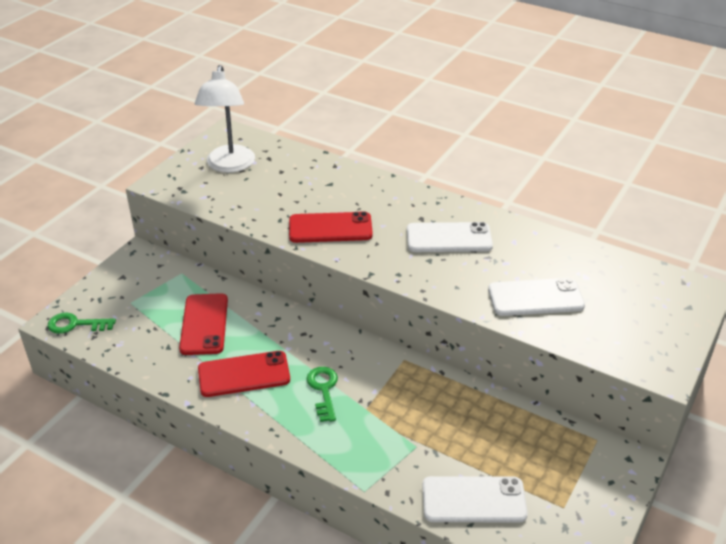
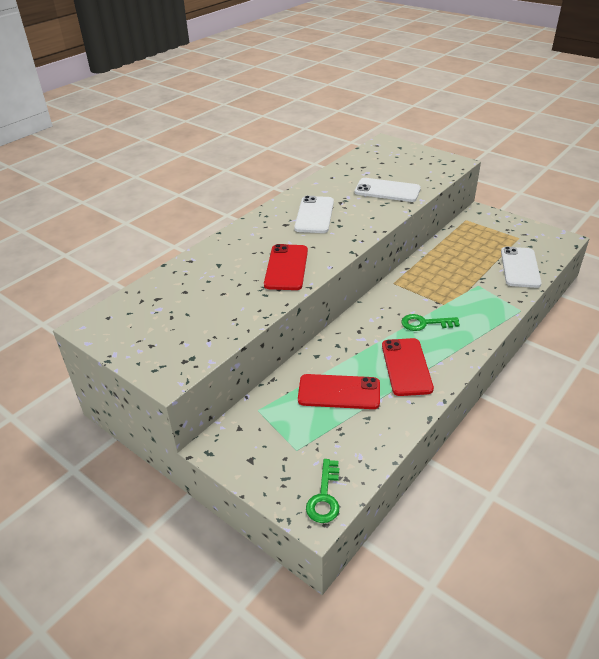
camera: 80 degrees left, 0 degrees up
(229, 166) = (158, 325): white lamp -> none
(535, 298) = (387, 190): white phone -> white phone turned 75 degrees counterclockwise

